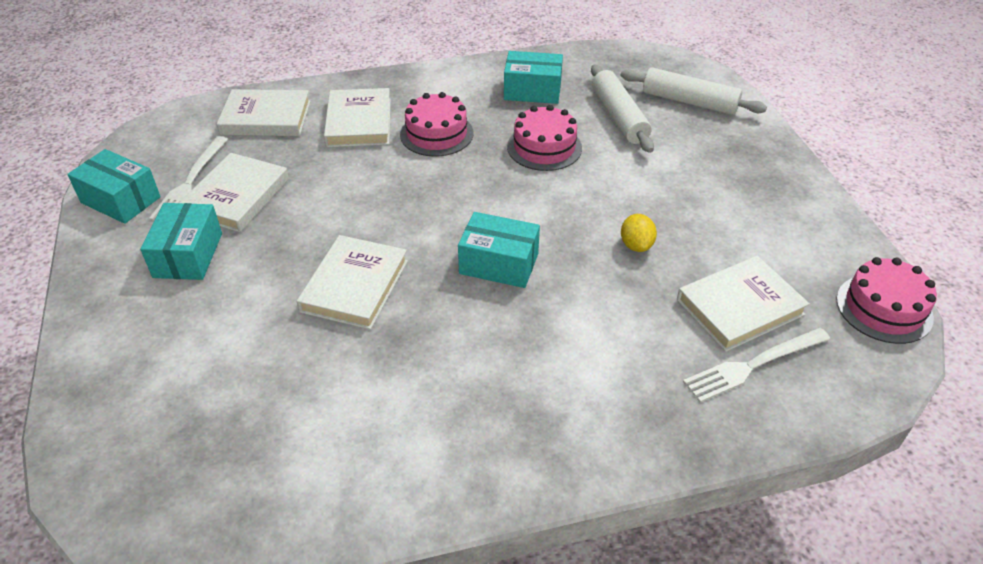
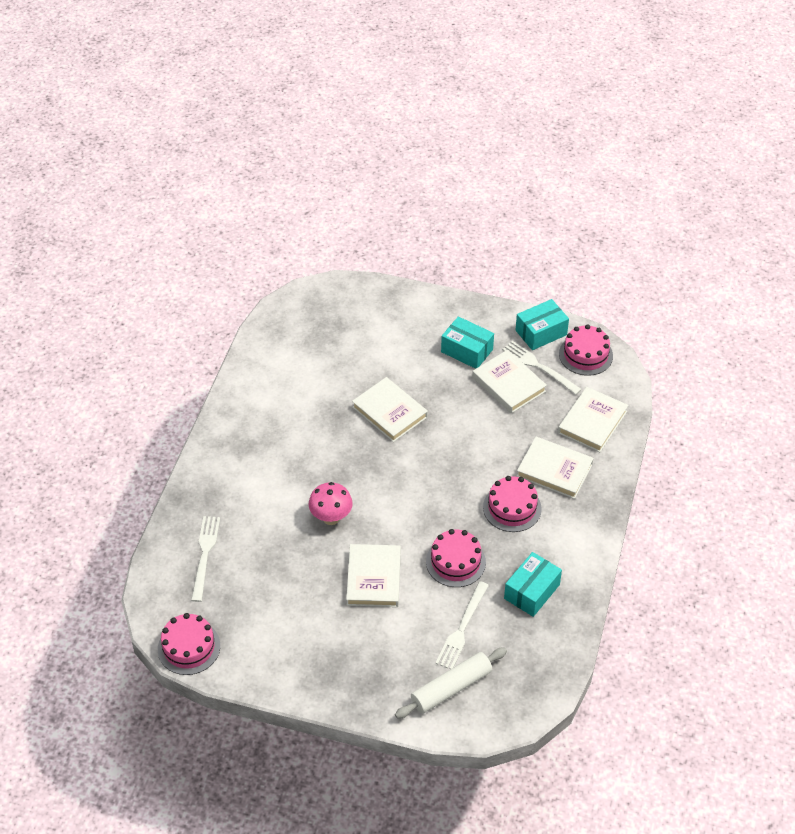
camera: 120 degrees right, 5 degrees up
(150, 152) = (585, 355): none -> pink cake
(499, 264) = (360, 482): turquoise box -> none
(577, 267) = (331, 518): none -> pink mushroom
(618, 117) = (462, 628): white rolling pin -> white fork
(636, 245) = (327, 557): yellow lemon -> none
(740, 307) = (244, 576): white book -> white book (373, 578)

